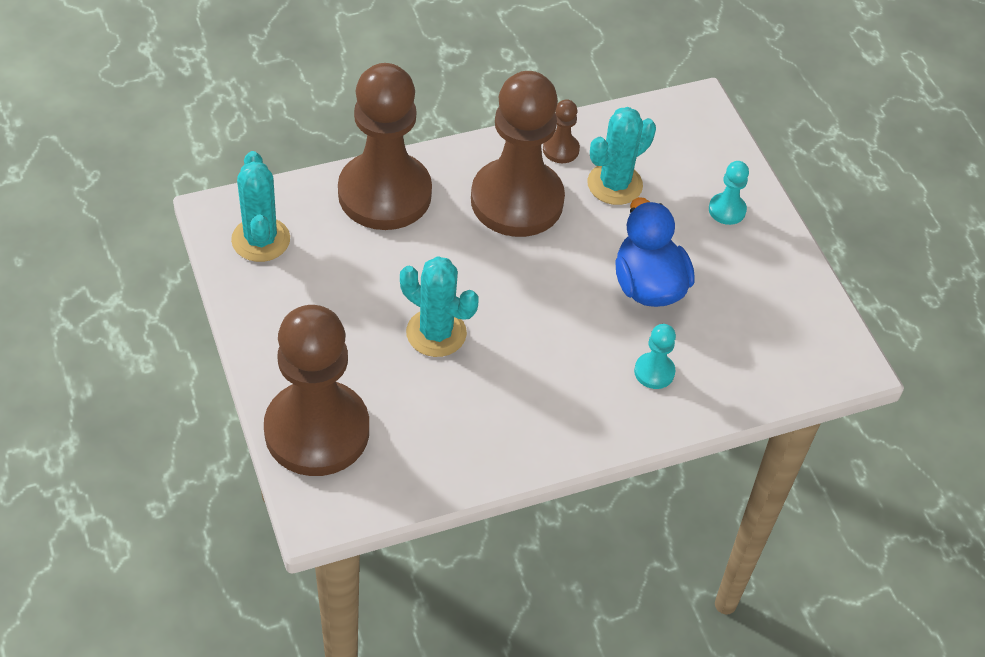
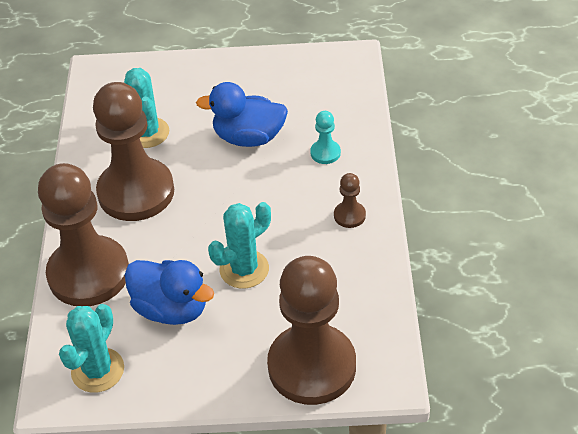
camera: 65 degrees left, 5 degrees down
(260, 240) = (98, 370): turquoise cactus -> turquoise cactus turned 75 degrees counterclockwise
(359, 280) = (171, 309): none -> blue duck
(561, 149) = (98, 155): brown pawn -> brown pawn (349, 215)
(727, 210) = (199, 80): turquoise pawn -> none

